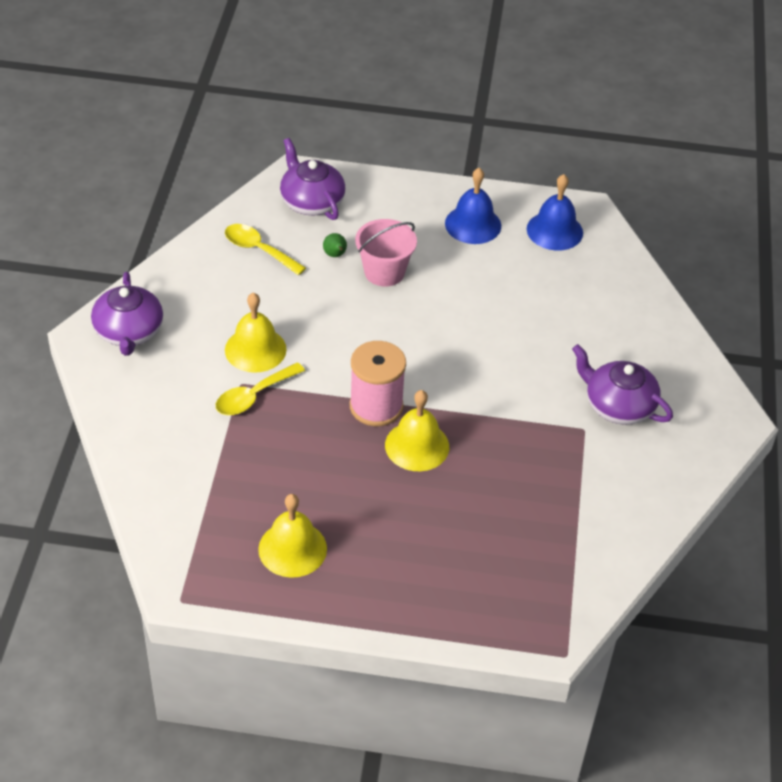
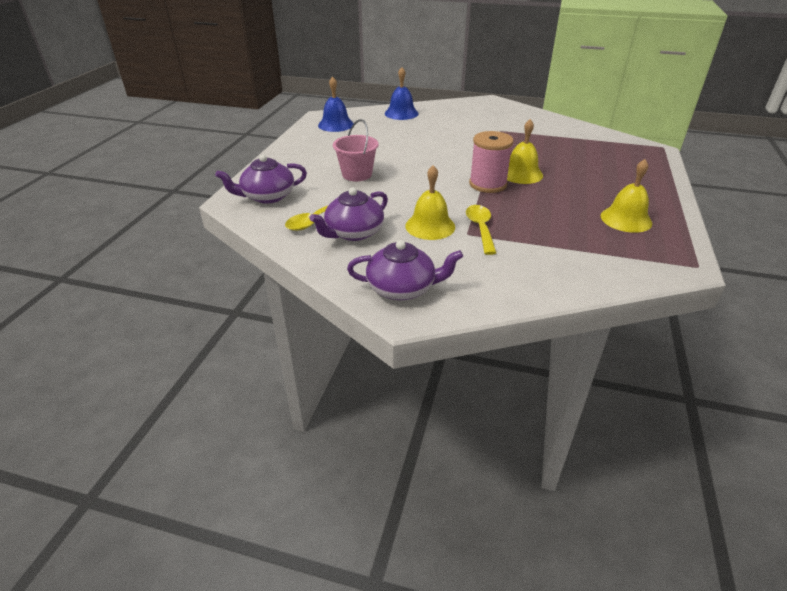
camera: 80 degrees left, 10 degrees down
(254, 396) = (480, 228): yellow spoon -> yellow spoon turned 150 degrees counterclockwise
(335, 255) = (333, 190): green pear -> none
(473, 224) = (320, 145): blue bell -> blue bell (401, 113)
(618, 405) = (481, 122): purple teapot -> purple teapot (353, 232)

